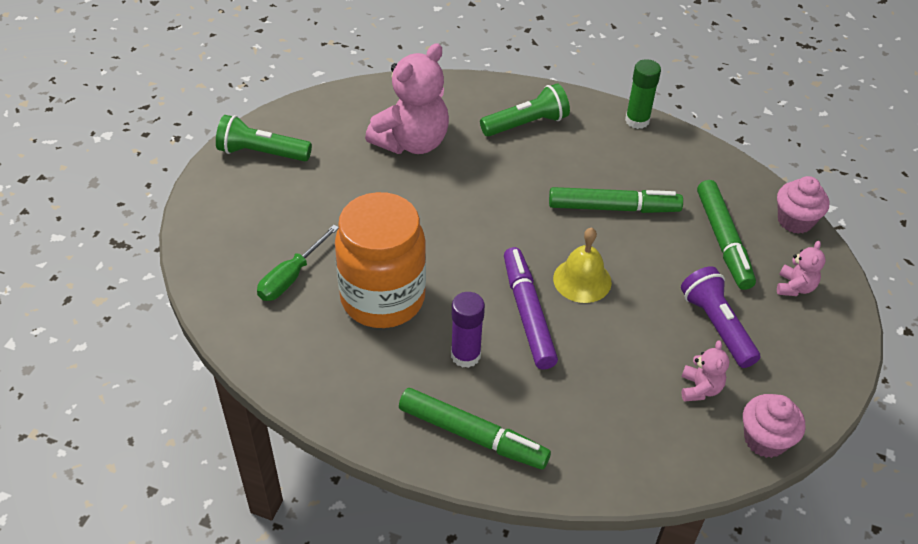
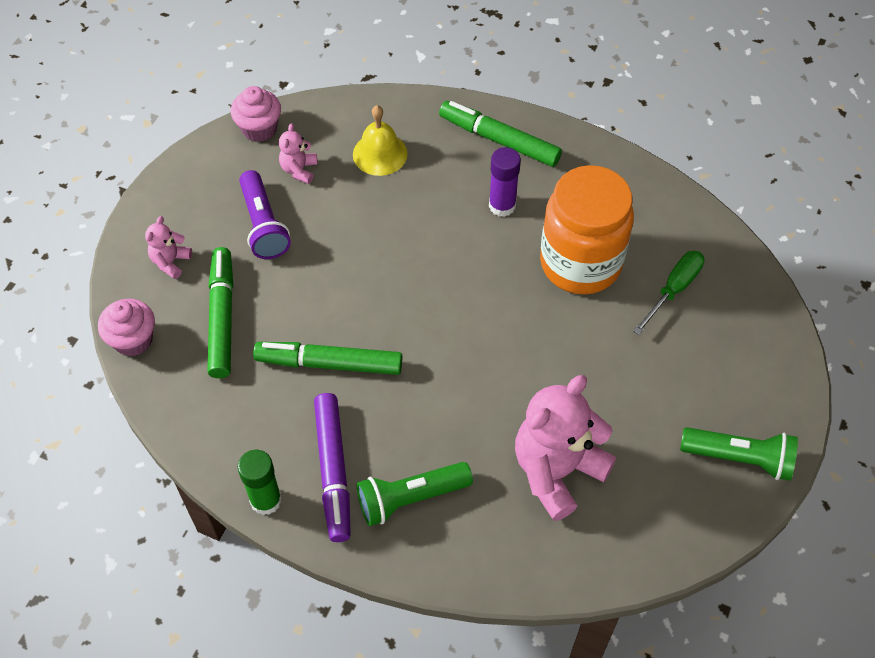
camera: 175 degrees left, 10 degrees up
(527, 313) = (441, 243): purple marker -> purple marker (333, 470)
(582, 280) = (381, 276): yellow bell -> yellow bell (380, 154)

